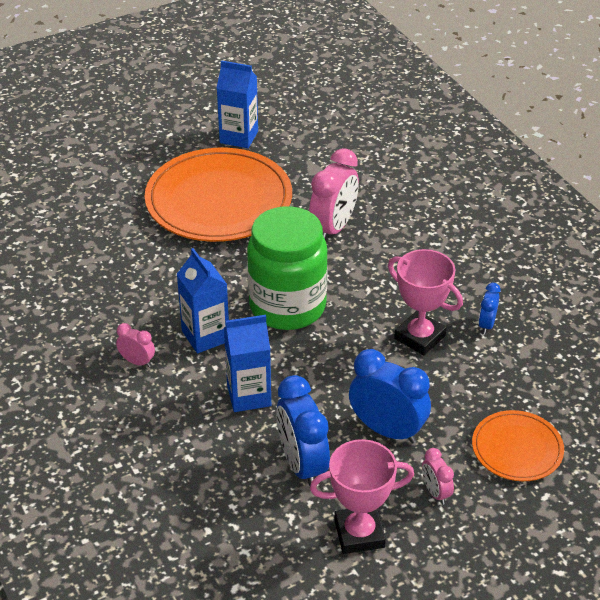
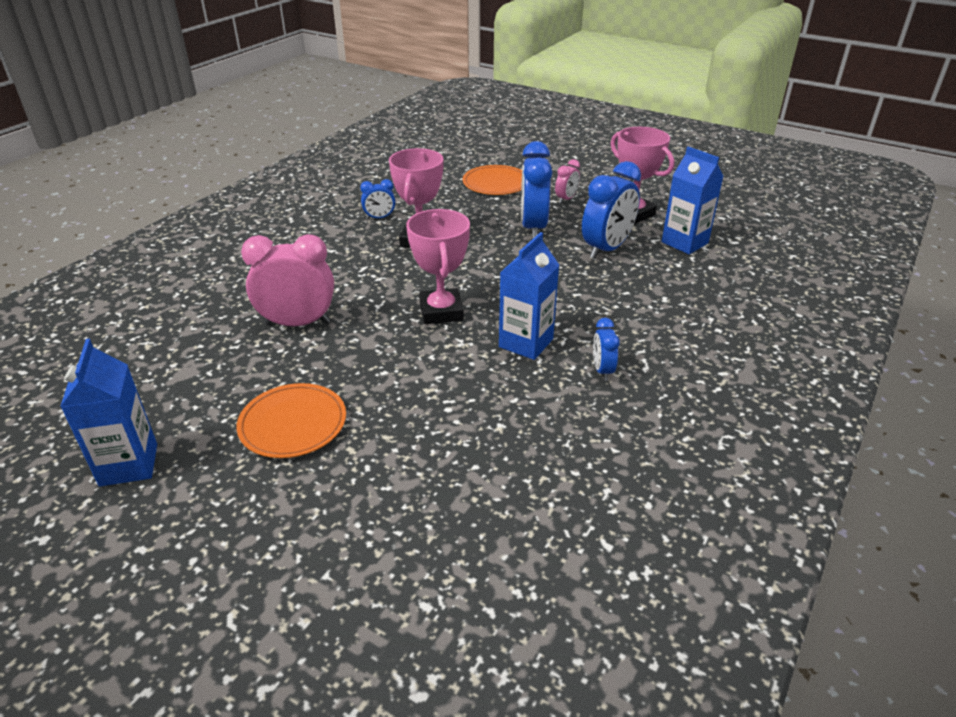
camera: 120 degrees left, 5 degrees down
(137, 362) = (602, 370): pink clock -> blue clock
(219, 200) = (293, 424): orange plate -> orange plate, size x0.51
(249, 395) = (569, 294): blue carton -> blue carton (684, 242)
(287, 307) = (441, 311): green jar -> pink trophy

